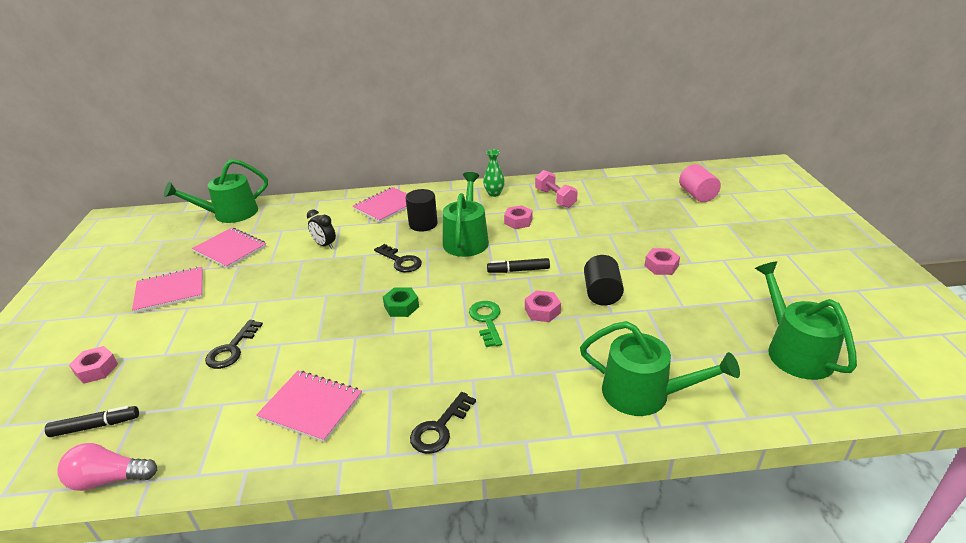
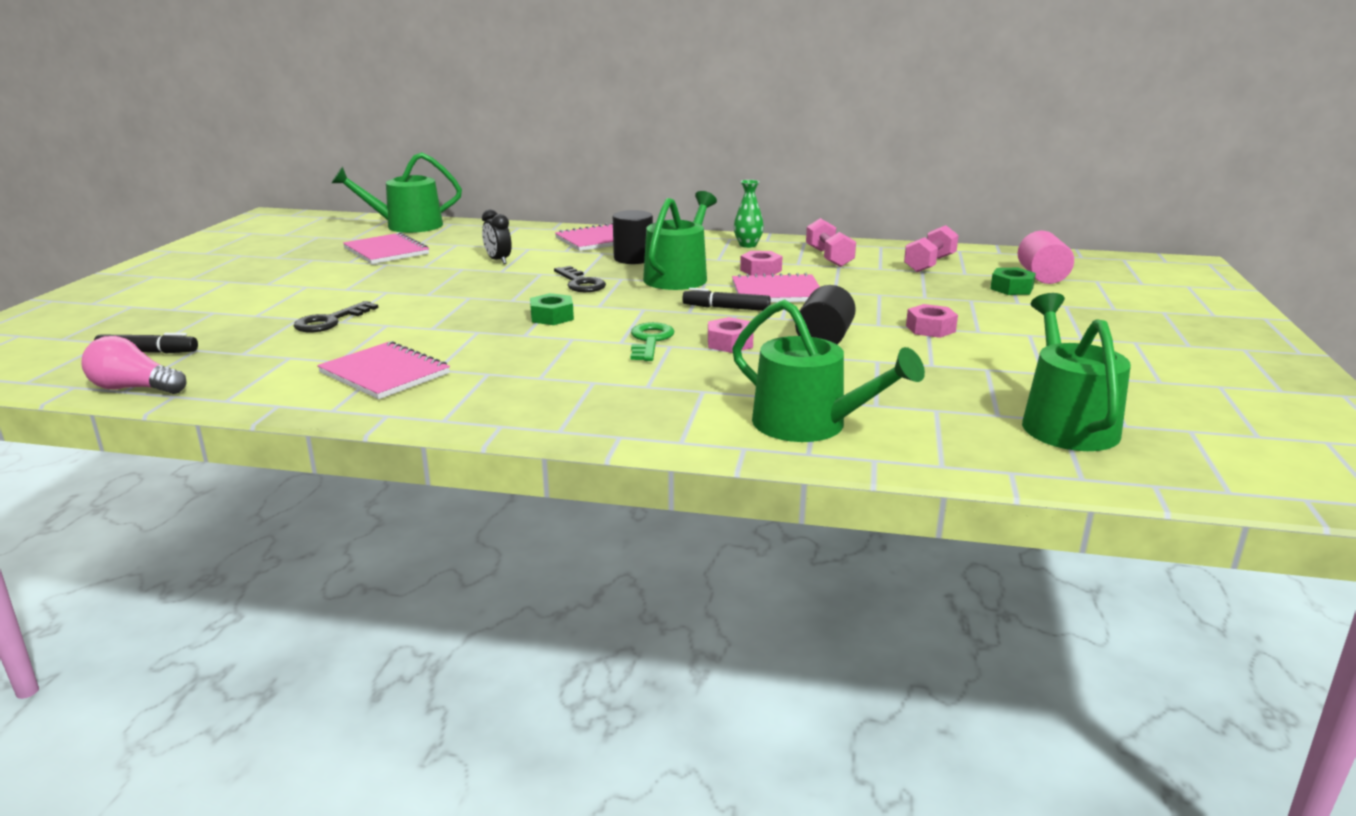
camera: 15 degrees right, 10 degrees down
(96, 369) = (178, 315): pink nut -> none
(170, 291) = (296, 272): pink notebook -> pink notebook (777, 292)
(439, 428) = (521, 411): black key -> none
(623, 194) = (930, 264): none -> pink dumbbell
(686, 211) = (1011, 288): none -> green nut

